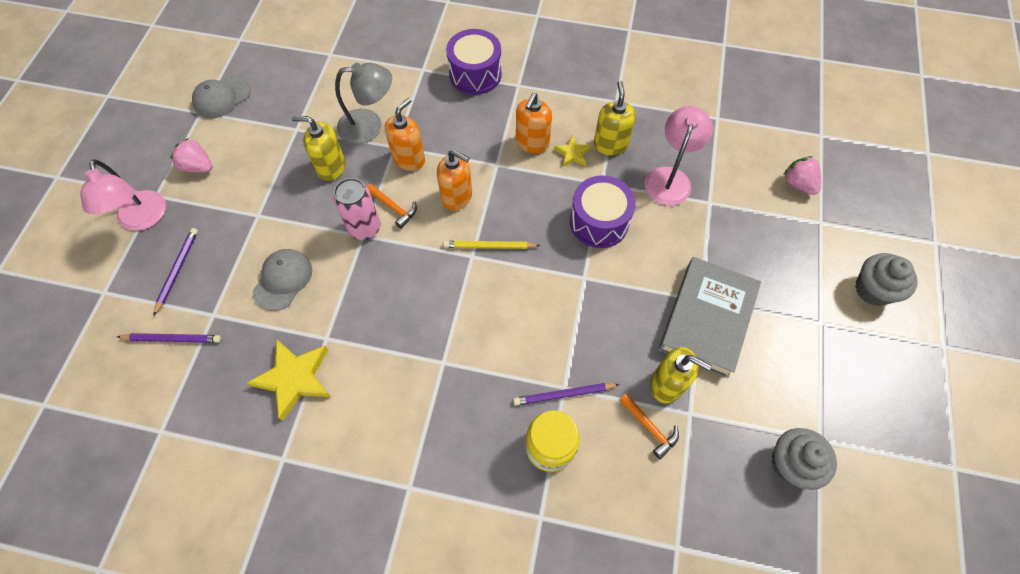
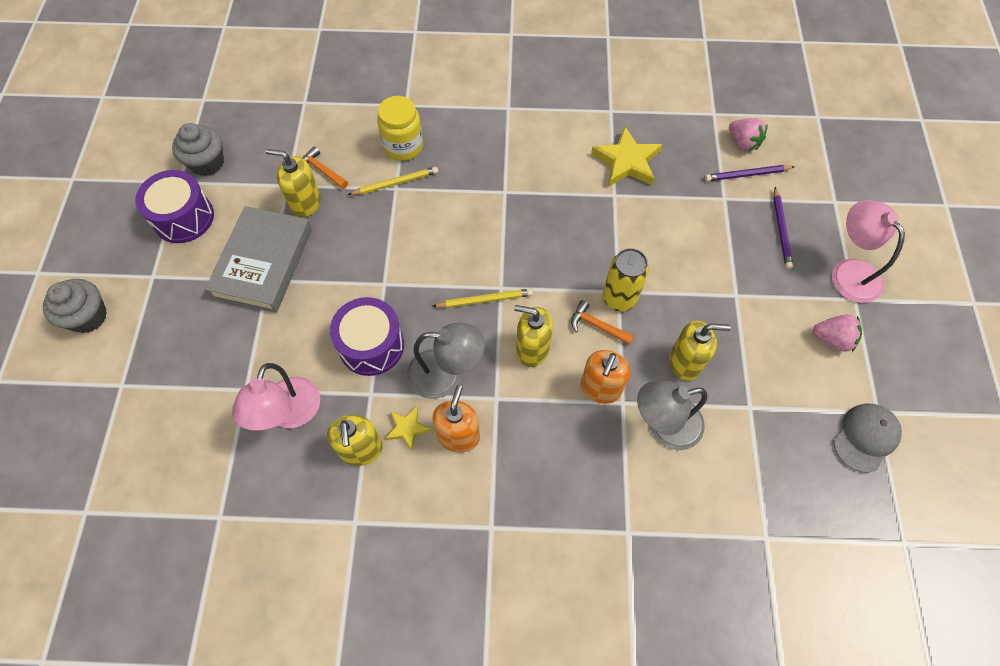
camera: 170 degrees right, 0 degrees up
(283, 280) = (677, 236): grey cap -> none
(365, 228) = (619, 298): pink can -> yellow can
(457, 197) = (532, 349): orange soap dispenser -> yellow soap dispenser
(475, 74) = (553, 536): purple drum -> purple drum (183, 218)
(535, 188) = (446, 375): none -> grey lamp
(564, 394) = (395, 183): purple pencil -> yellow pencil
(798, 183) = (134, 431): pink strawberry -> pink strawberry (743, 143)

